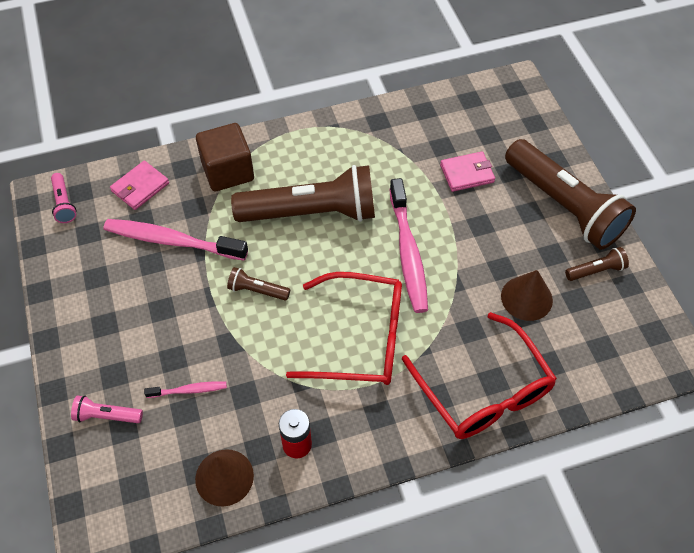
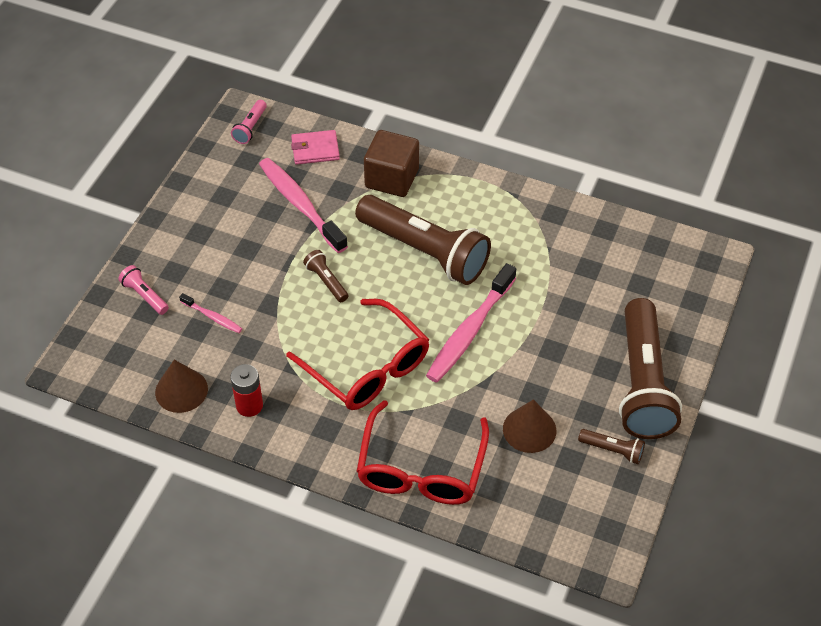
camera: 40 degrees right, 5 degrees down
(467, 173) = (585, 303): pink wallet -> none

